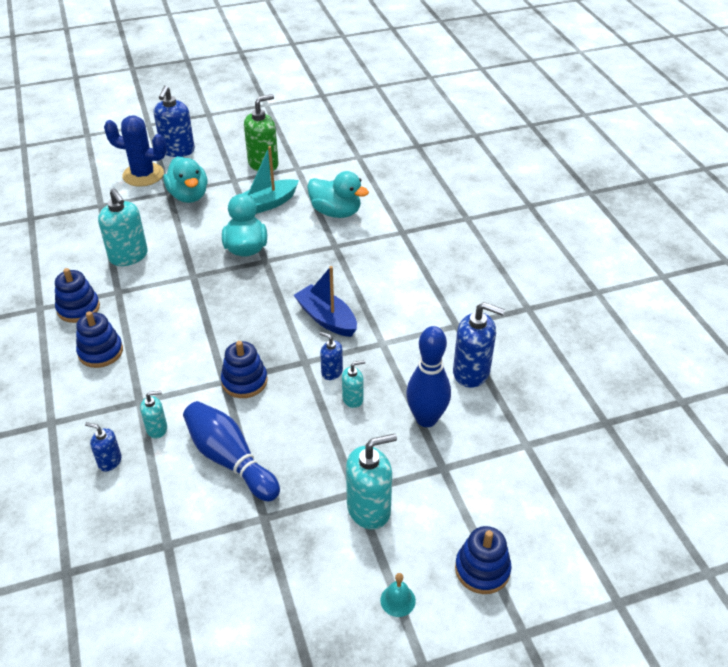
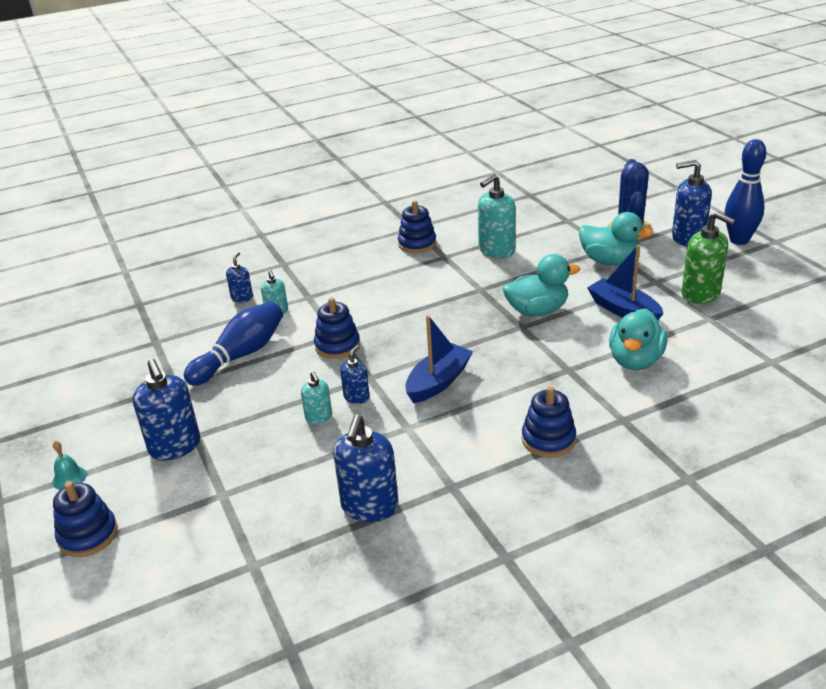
camera: 85 degrees right, 10 degrees down
(100, 352) = (365, 266): blue stacking toy -> blue stacking toy (548, 439)
(189, 196) = (609, 261): turquoise duck -> turquoise duck turned 120 degrees counterclockwise
(267, 204) = (623, 310): turquoise boat -> blue boat
(369, 509) = (175, 447): turquoise soap dispenser -> blue soap dispenser
(426, 419) = (292, 475): blue bowling pin -> blue bowling pin (739, 240)

